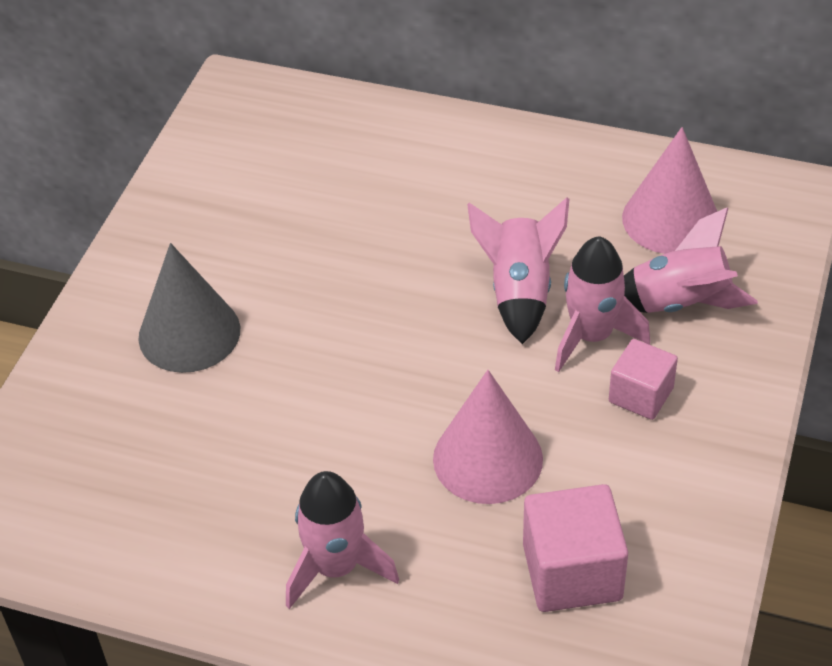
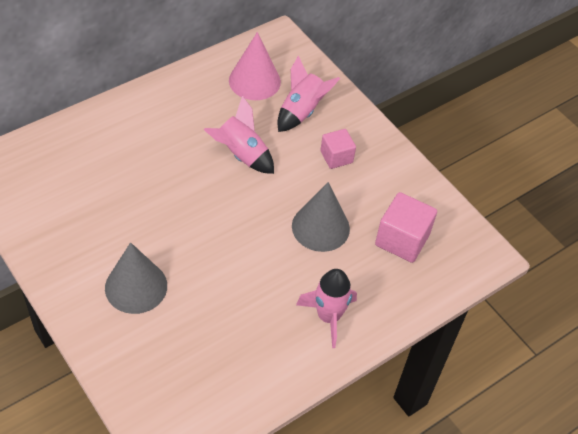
camera: 60 degrees left, 5 degrees up
(487, 458) = (320, 227): pink cone -> grey cone
(591, 336) = (290, 149): pink rocket -> none

